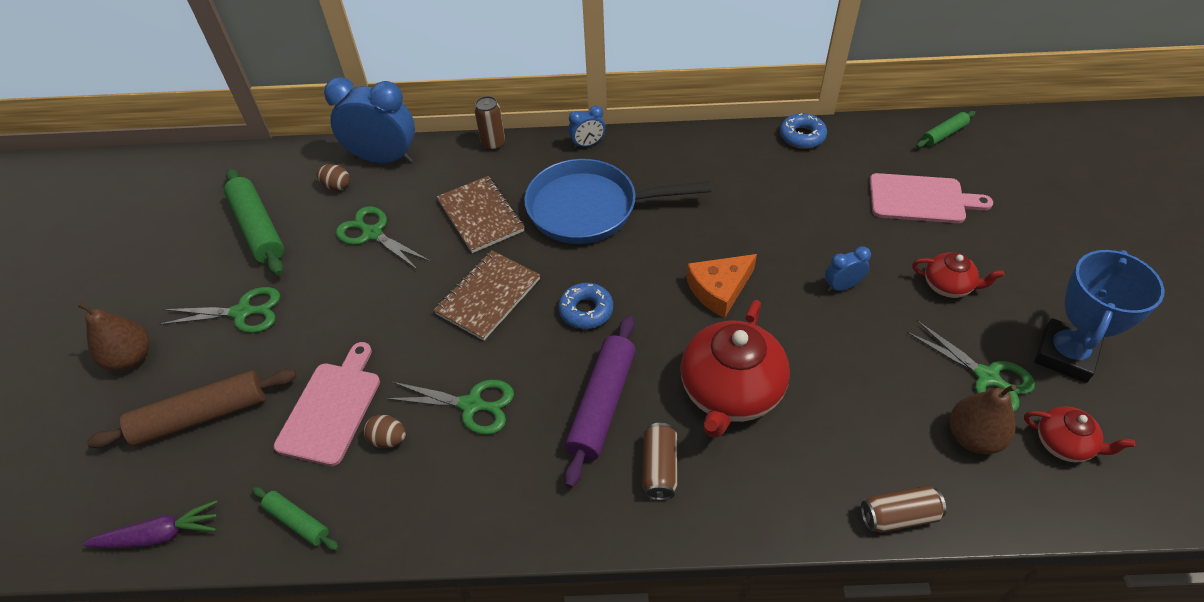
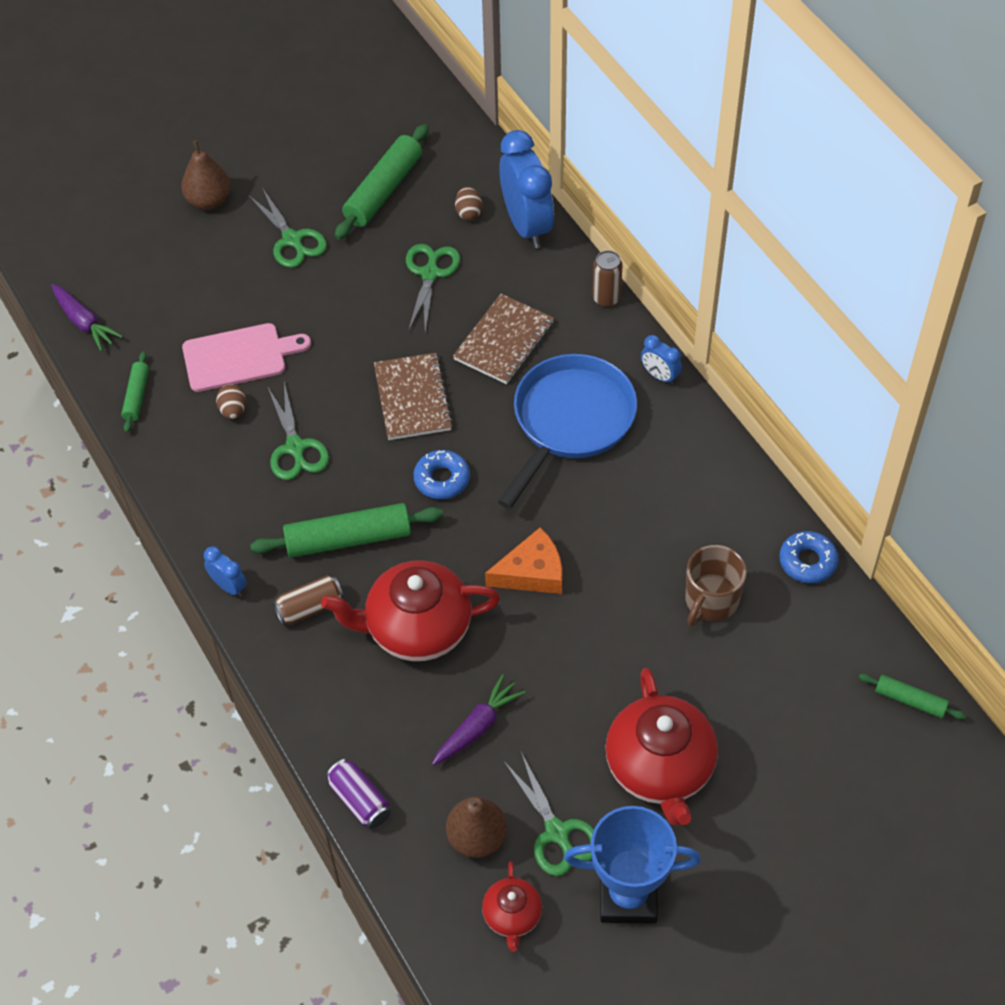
camera: 60 degrees right, 5 degrees up
(201, 416) = (186, 280): brown rolling pin -> none
(488, 296) = (413, 398): brown notebook -> brown notebook turned 75 degrees clockwise
(590, 208) = (570, 421): blue pan -> blue pan turned 60 degrees clockwise
(601, 404) = (348, 538): purple rolling pin -> green rolling pin
(719, 289) = (532, 572): orange cheese -> orange cheese turned 135 degrees clockwise
(807, 197) = (711, 601): none -> brown mug
(842, 286) = (600, 674): blue clock -> blue clock (229, 586)
(856, 390) = (477, 727): none -> purple carrot
(898, 516) = (360, 800): brown can -> purple can
(921, 199) = (778, 708): pink cutting board -> none
(948, 286) = (660, 768): red teapot -> red teapot, size x1.94
(986, 377) = (557, 832): green scissors -> green scissors turned 45 degrees counterclockwise

